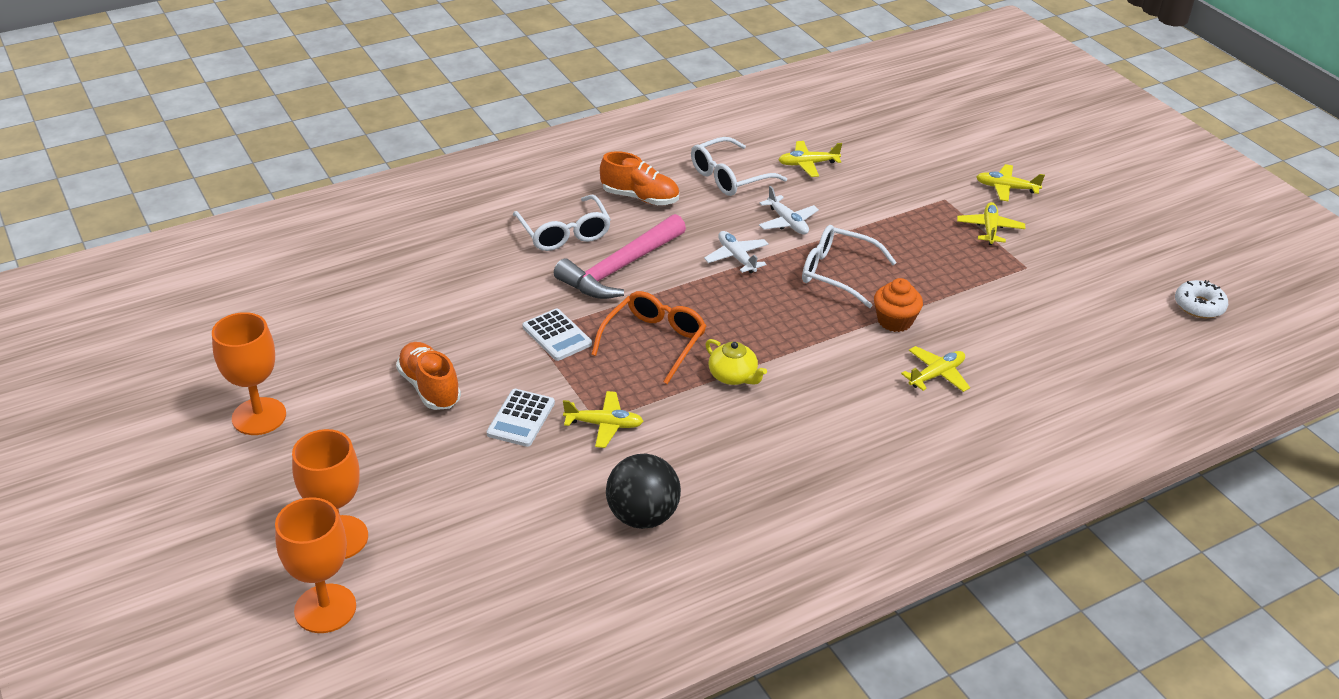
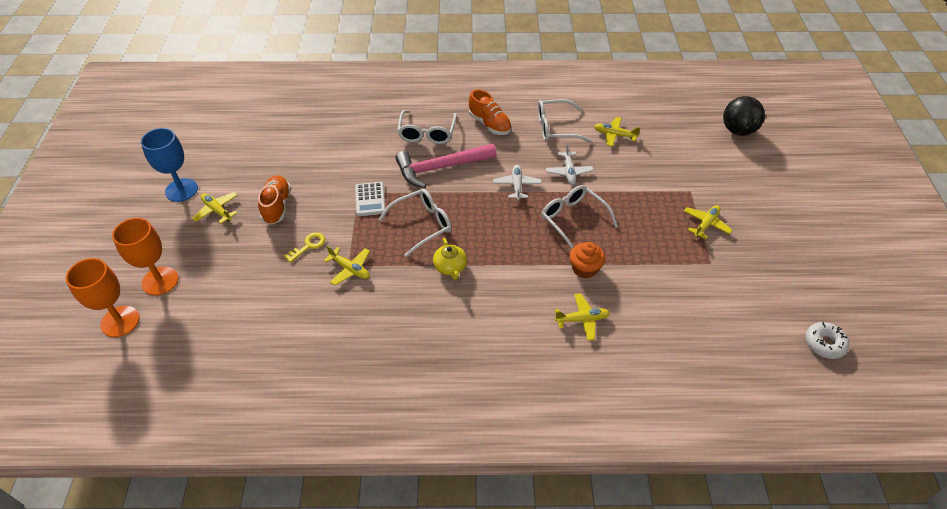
camera: 30 degrees right, 10 degrees up
(259, 416) = (181, 190): orange goblet -> blue goblet
(521, 418) = (308, 246): white calculator -> yellow key
(642, 516) = (323, 340): black ball -> black ball (738, 131)
(654, 341) = (422, 225): orange glasses -> white glasses
(1006, 188) = (742, 198): yellow plane -> yellow plane (217, 210)

